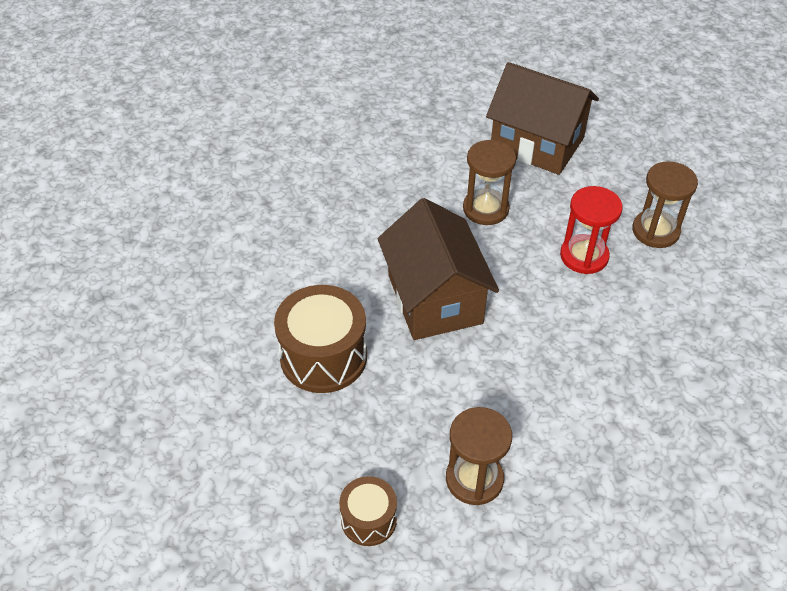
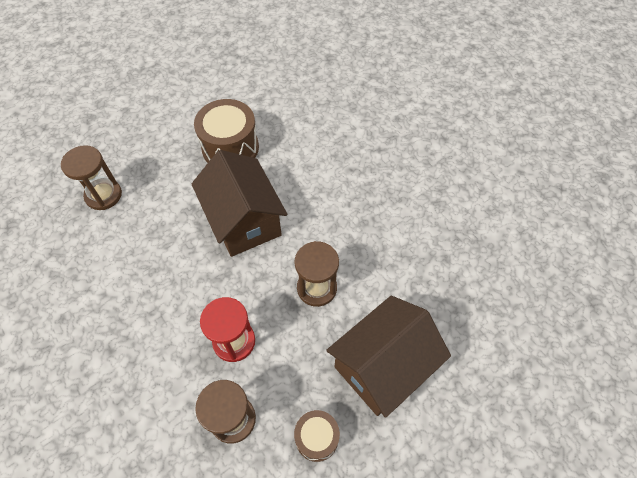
camera: 110 degrees right, 10 degrees up
(368, 519) = (114, 140): brown drum -> brown drum (317, 438)
(434, 299) = (244, 221): brown house -> brown house turned 60 degrees clockwise

